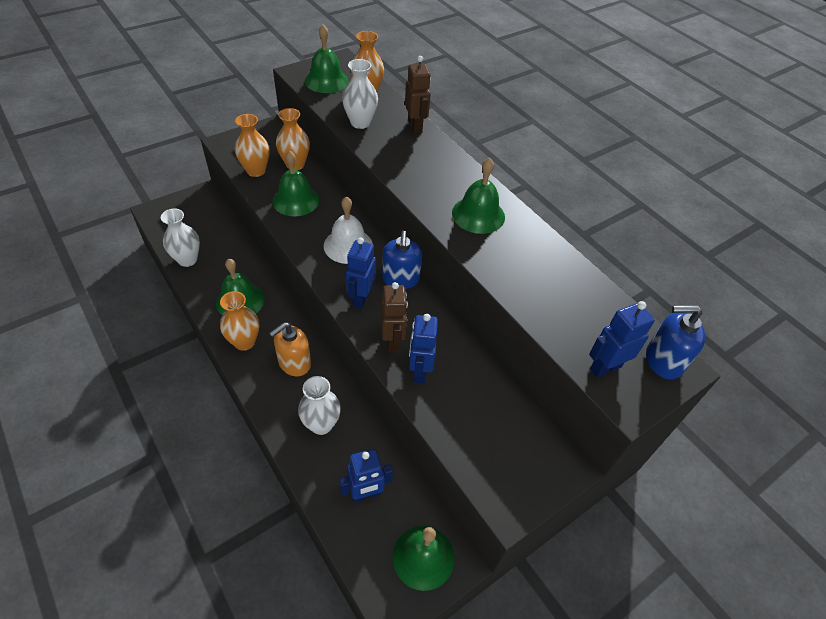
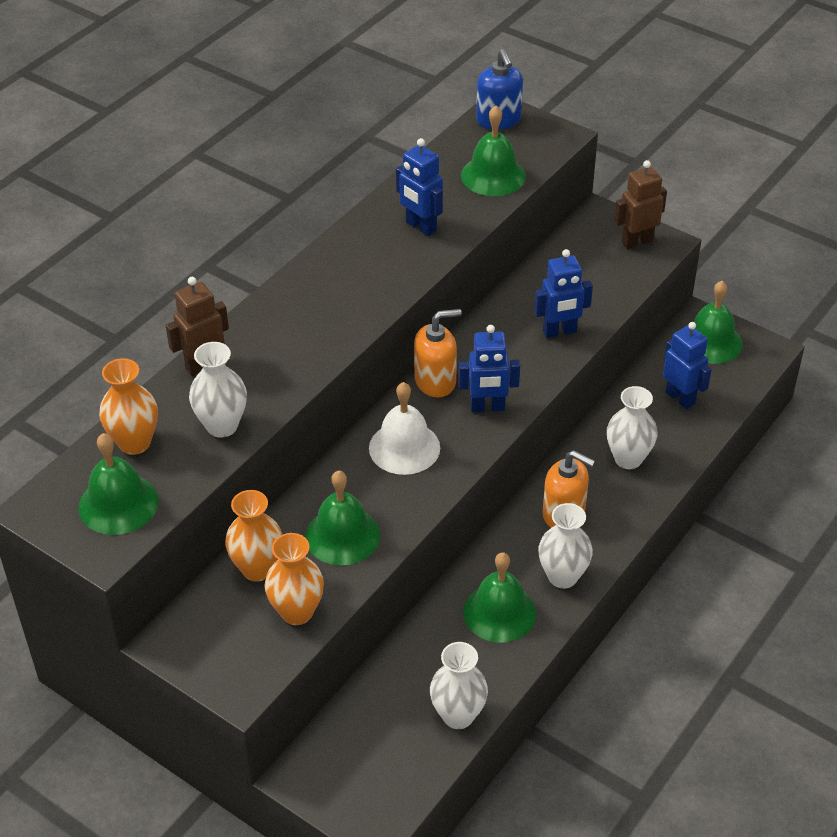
camera: 105 degrees left, 5 degrees down
(244, 342) = (562, 576): orange vase -> white vase
(392, 341) = (534, 362): brown robot -> brown robot (637, 241)
(400, 279) = (435, 381): blue soap dispenser -> orange soap dispenser
(478, 214) = (363, 268): green bell -> green bell (493, 175)
(605, 367) = (530, 152): blue robot -> blue robot (420, 227)

